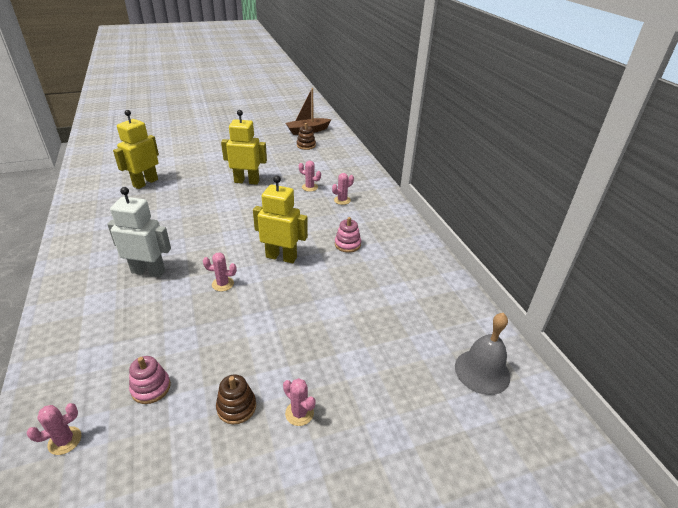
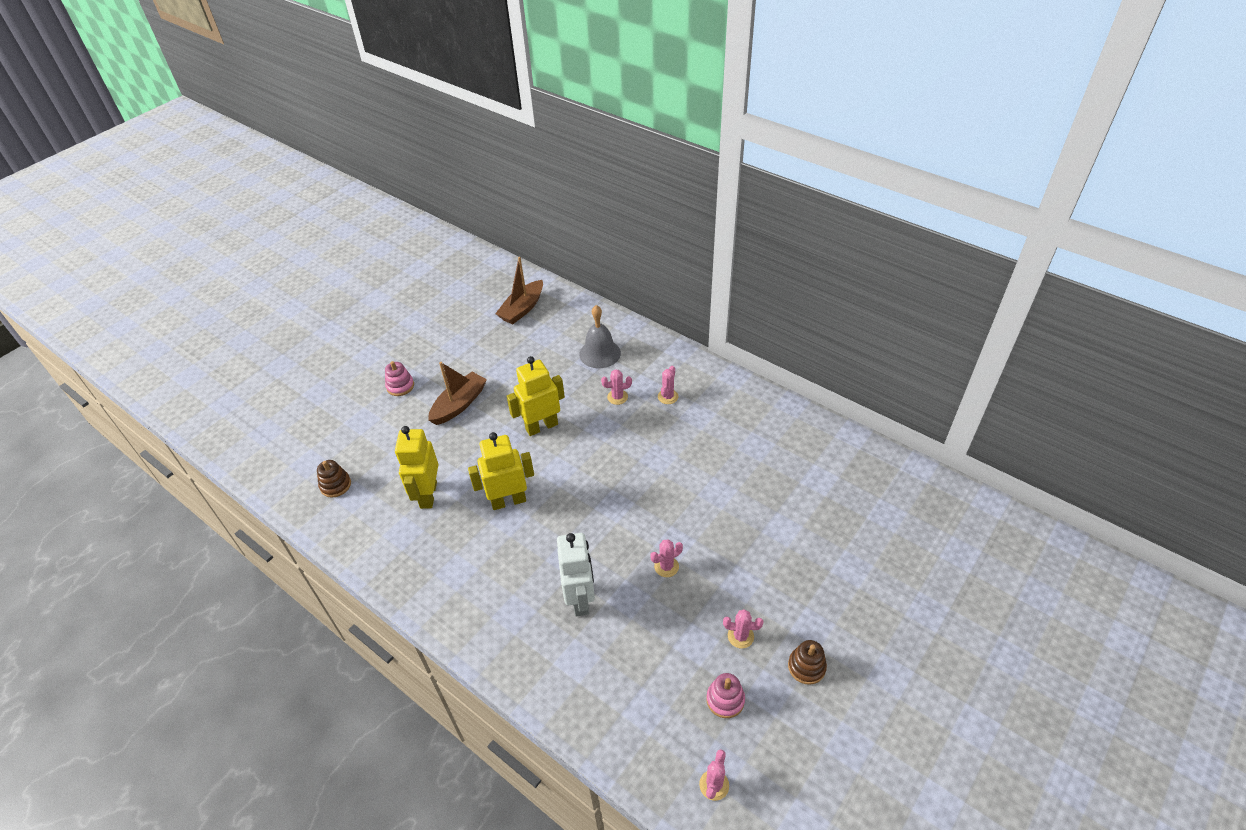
camera: 30 degrees left, 10 degrees up
(148, 271) = (580, 599): white robot -> white robot turned 105 degrees clockwise
(217, 154) = (459, 404): none -> brown boat
(281, 257) = (685, 503): yellow robot -> yellow robot (508, 501)
(299, 413) = (854, 639): pink cactus -> pink cactus (740, 636)
(306, 145) = (546, 335): brown stacking toy -> brown stacking toy (335, 485)
(347, 244) = (728, 451): pink stacking toy -> pink stacking toy (400, 386)
(482, 371) = (942, 515): grey bell -> grey bell (600, 353)

